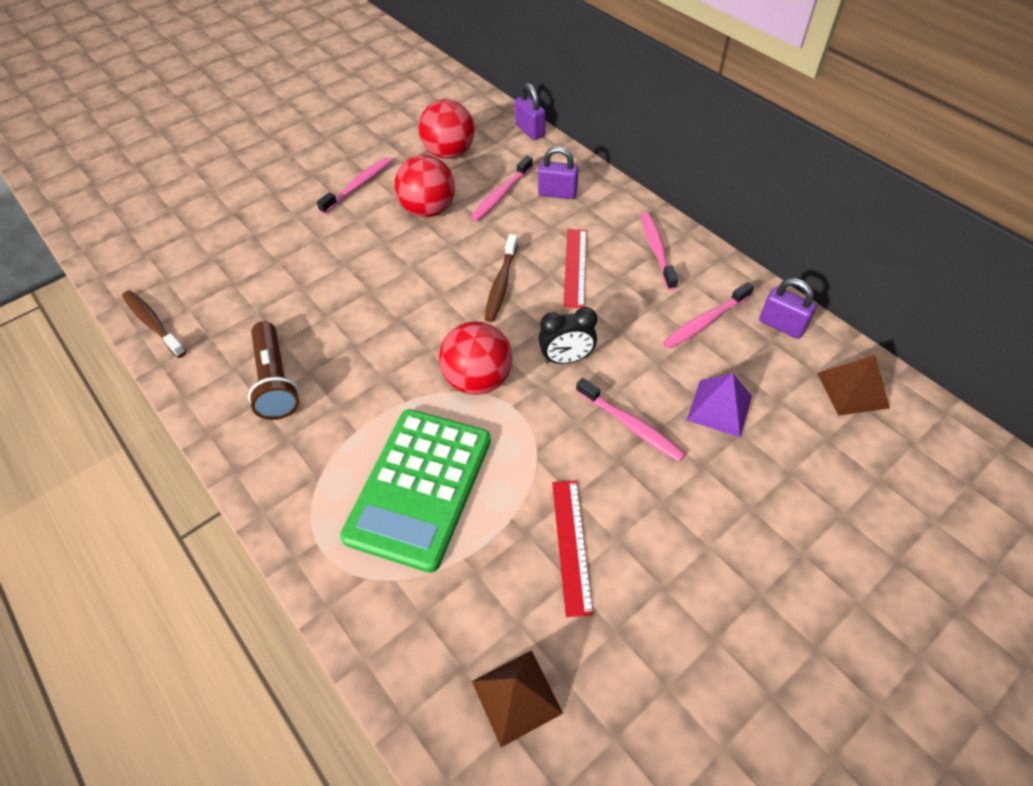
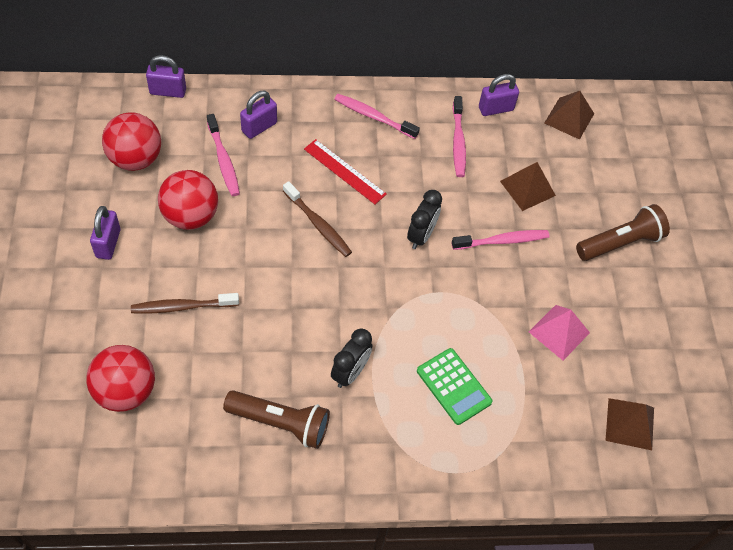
camera: 60 degrees left, 5 degrees up
(153, 323) = (130, 482): brown toothbrush -> brown toothbrush (182, 307)
(358, 185) = (108, 243): pink toothbrush -> purple padlock
(367, 397) = (350, 372): none -> black clock
(419, 487) = (453, 386): green calculator -> green calculator, size x0.56
(478, 380) = (394, 296): red ball -> red ball (125, 391)
(571, 545) = (559, 332): red ruler -> pink pyramid
(719, 408) = (527, 188): purple pyramid -> brown pyramid
(751, 537) = (620, 243): none -> brown flashlight

